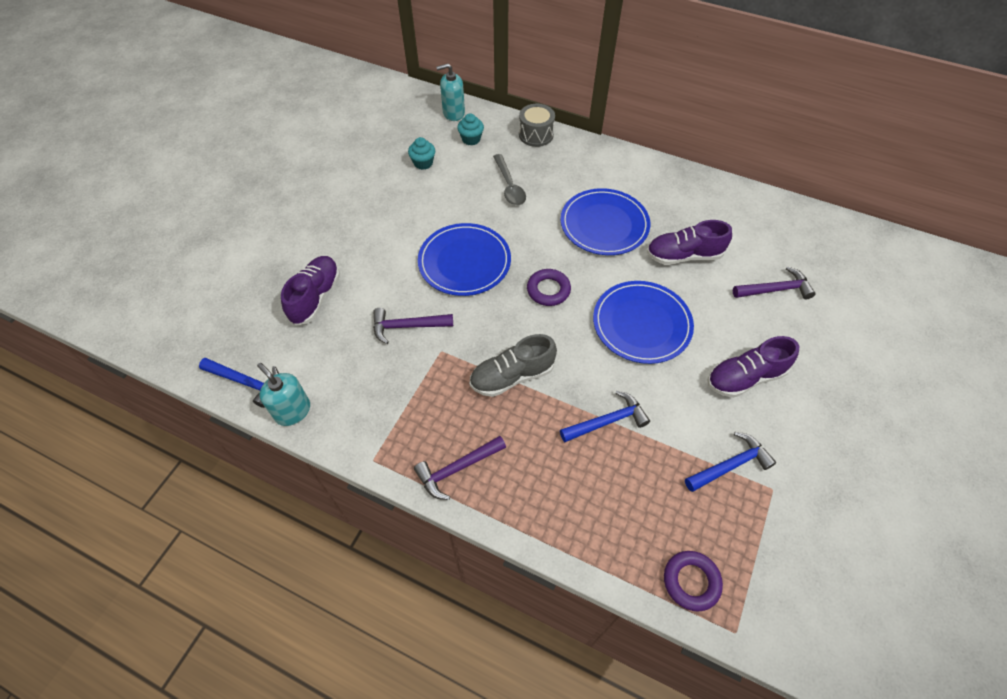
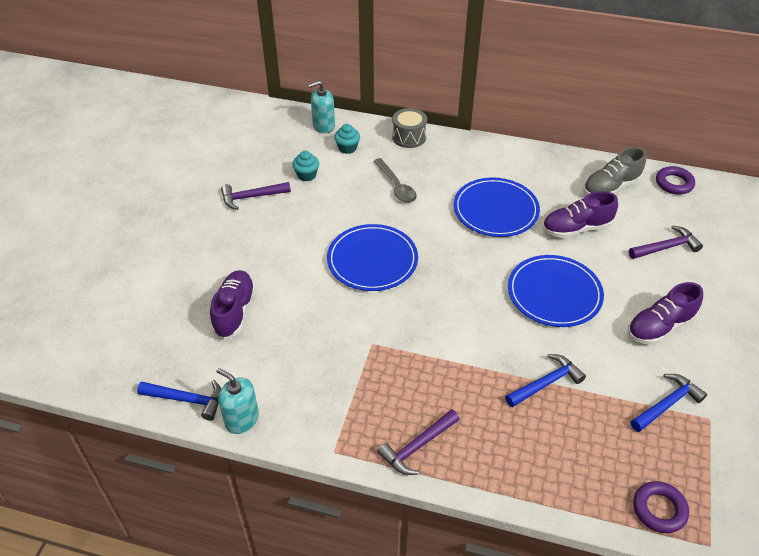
camera: 10 degrees left, 10 degrees down
(407, 326) = (333, 326): purple hammer -> purple hammer (252, 197)
(512, 376) = (446, 356): grey shoe -> grey shoe (611, 187)
(548, 290) = (459, 275): purple ring -> purple ring (674, 183)

